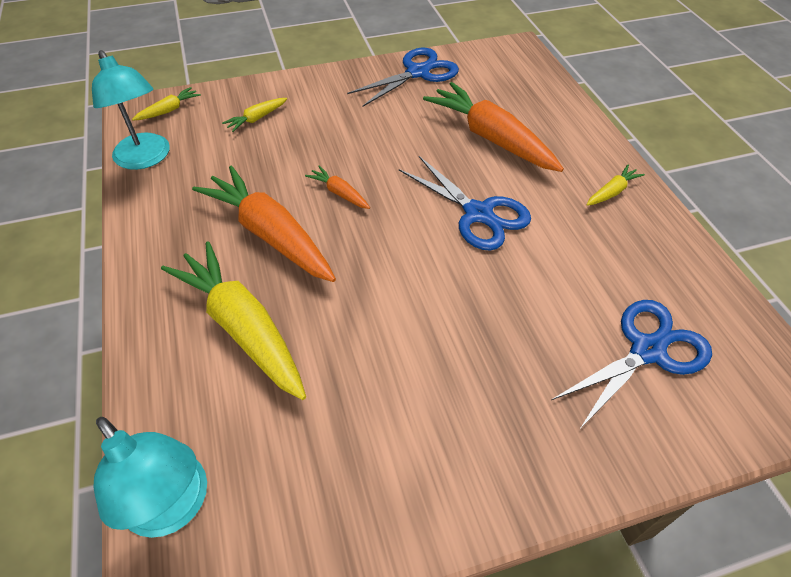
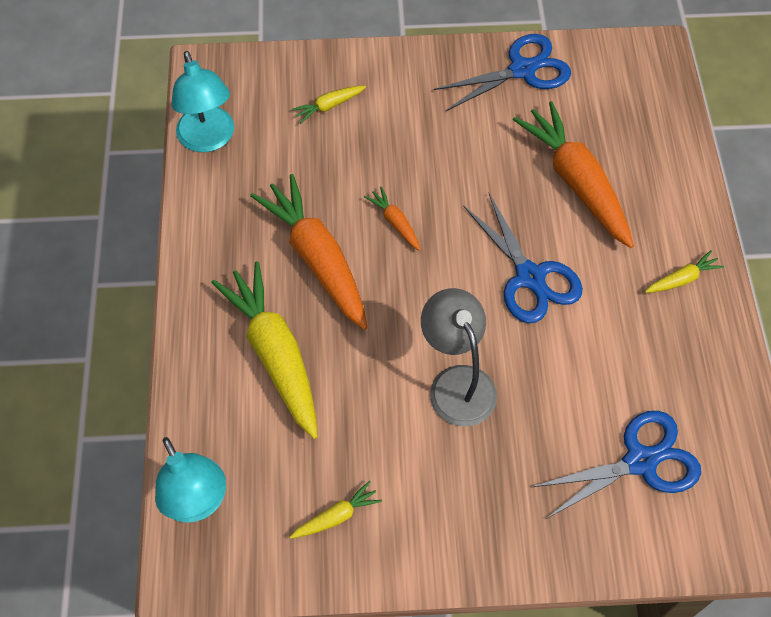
camera: 15 degrees right, 10 degrees up
(169, 110) = (238, 77): yellow carrot -> yellow carrot (336, 516)
(439, 316) = (456, 382): none -> grey lamp

